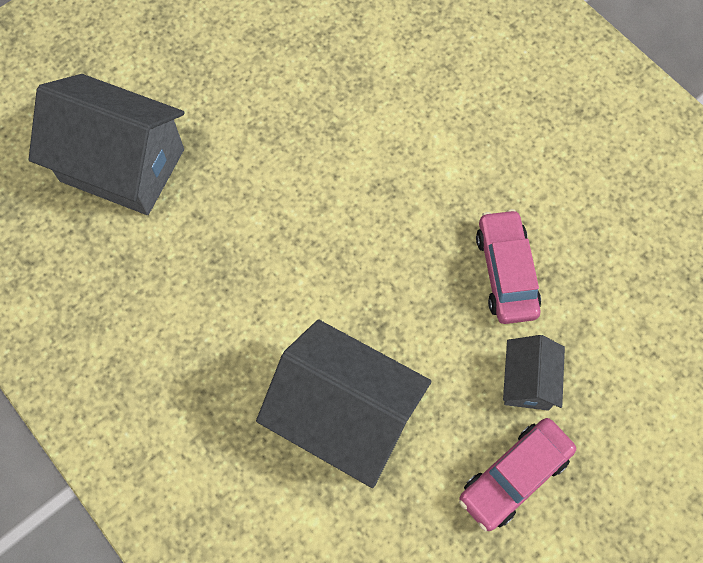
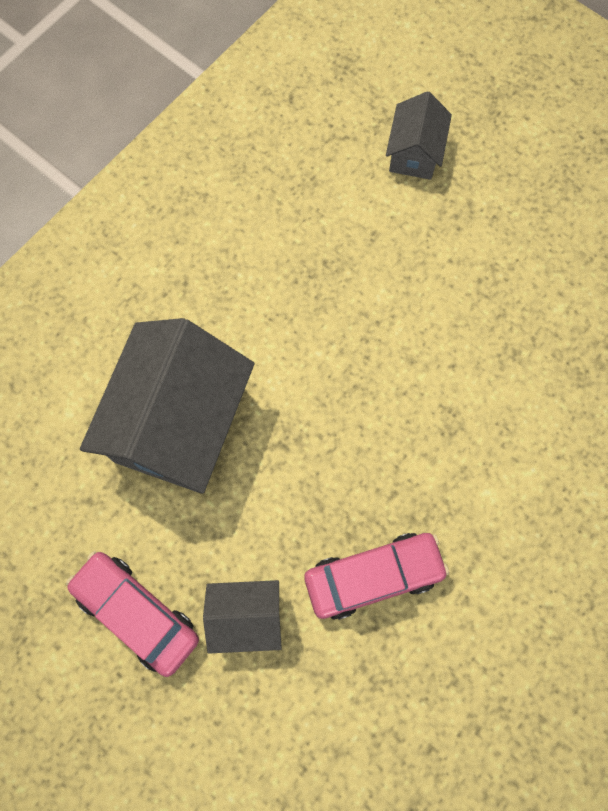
camera: 80 degrees right, 5 degrees up
(122, 165) = (414, 153): grey house -> grey house, size x0.50

